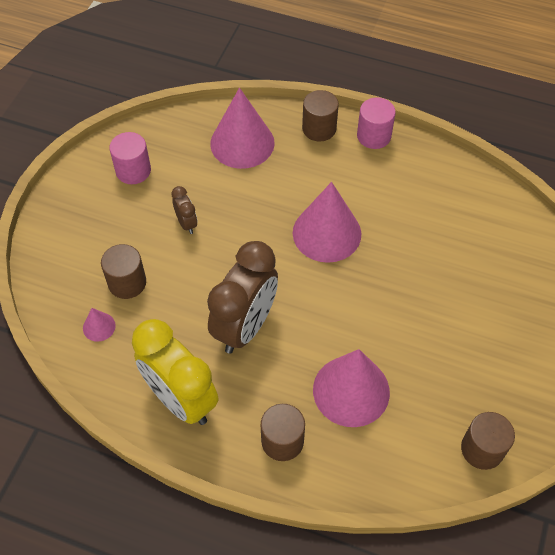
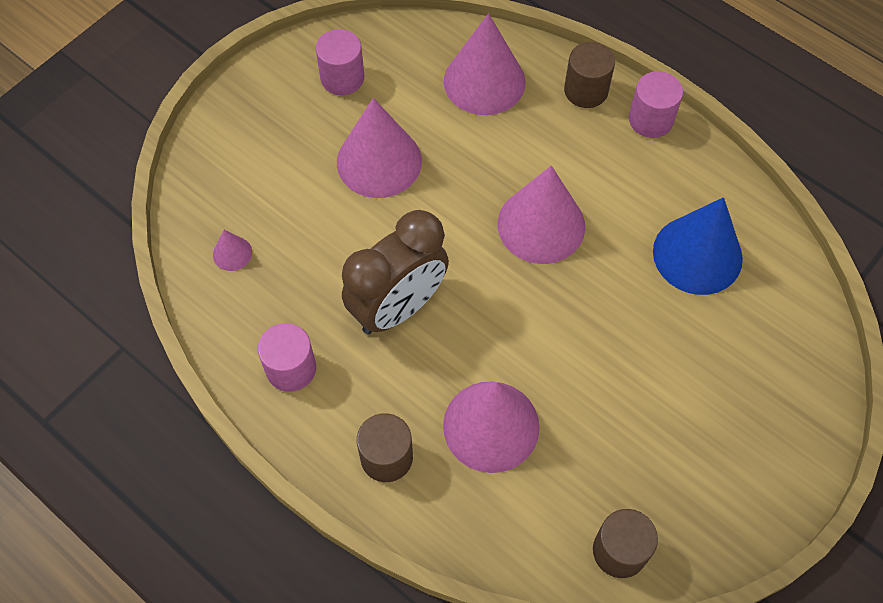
camera: 20 degrees right, 5 degrees up
(127, 282) = (283, 211): brown cylinder -> none
(181, 399) = (291, 368): yellow clock -> pink cylinder
(186, 223) = (379, 161): brown clock -> pink cone
(446, 220) = (697, 254): none -> blue cone

